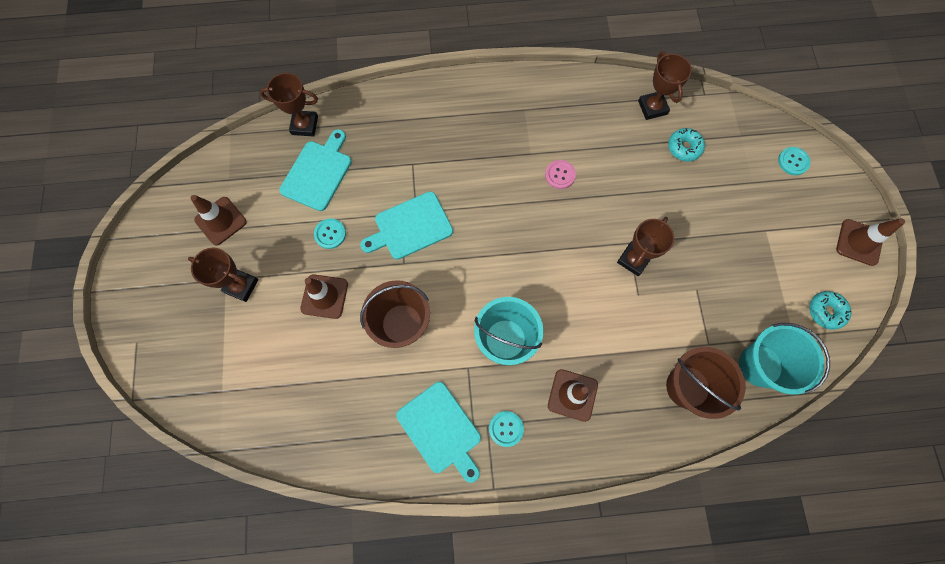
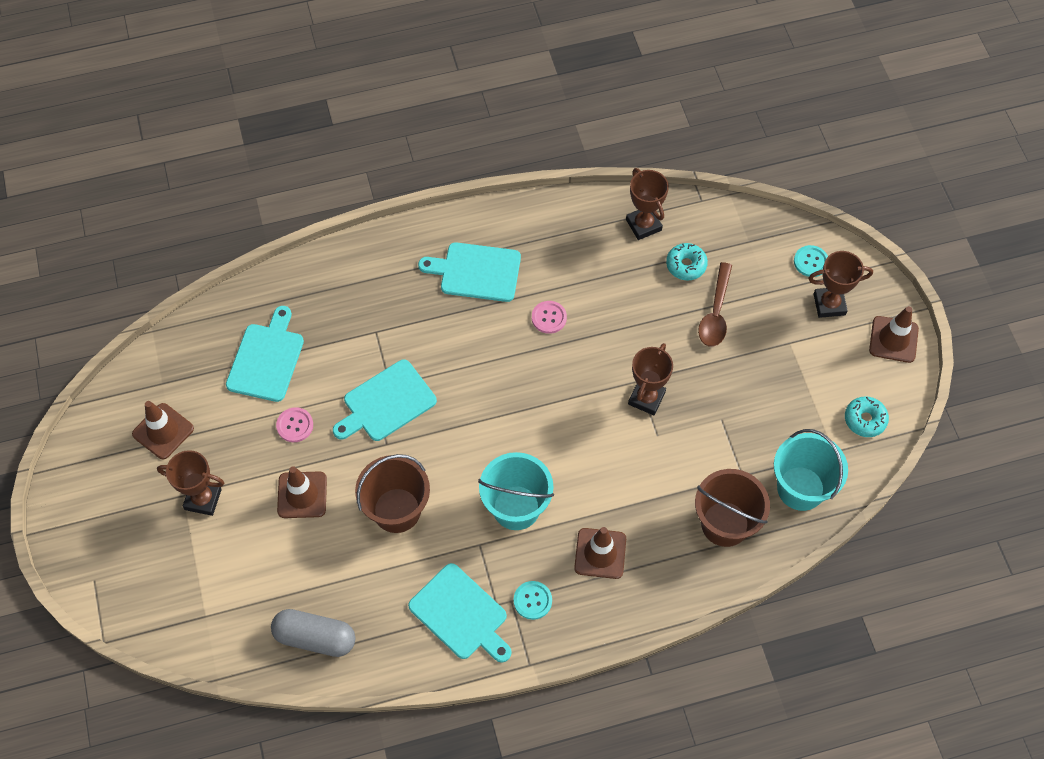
camera: 10 degrees left, 10 degrees down
(304, 125) = (239, 307): brown trophy -> brown trophy (829, 304)
(311, 428) = (315, 638): none -> grey capsule
(330, 234) = (295, 425): turquoise button -> pink button
(505, 126) = (476, 272): none -> turquoise cutting board
(704, 193) = (715, 313): none -> brown spoon

